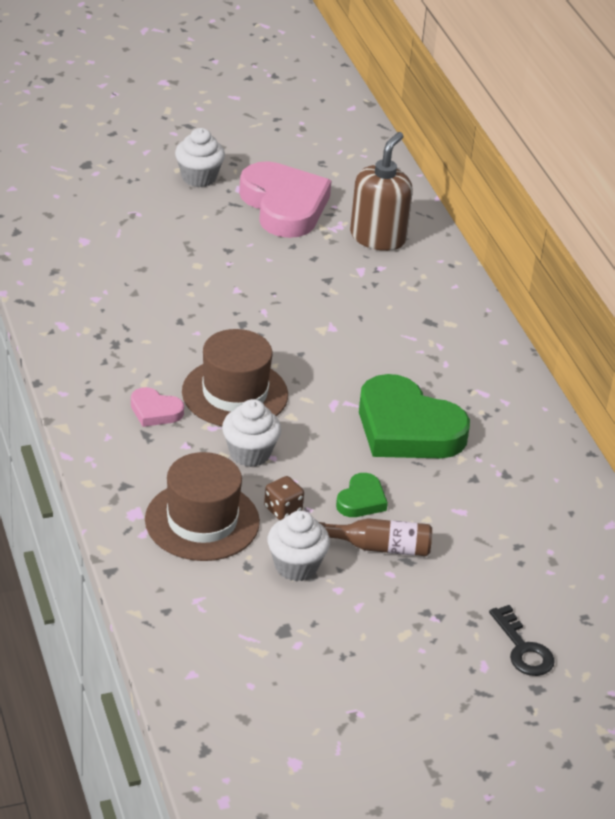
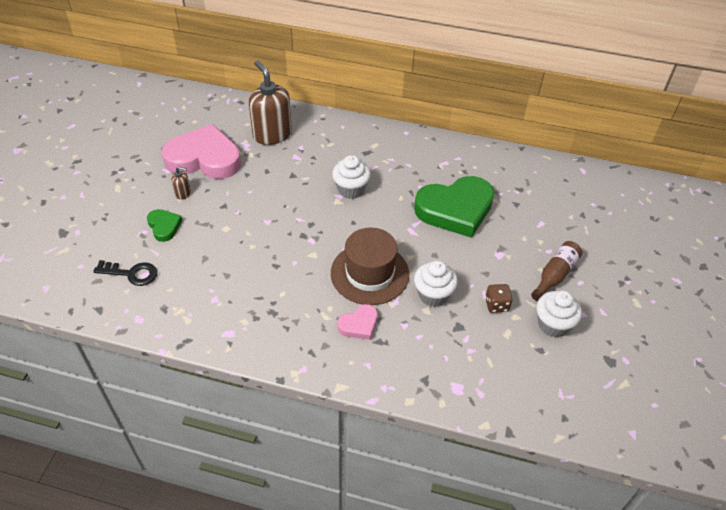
camera: 55 degrees left, 10 degrees up
(199, 177) = (136, 183): white cupcake -> white cupcake (351, 189)
(202, 521) = (485, 353): brown hat -> none
(217, 215) = (183, 193): none -> brown soap dispenser
(361, 500) = (508, 262): green heart -> green heart (164, 226)
(523, 648) = (669, 255): black key -> black key (131, 273)

